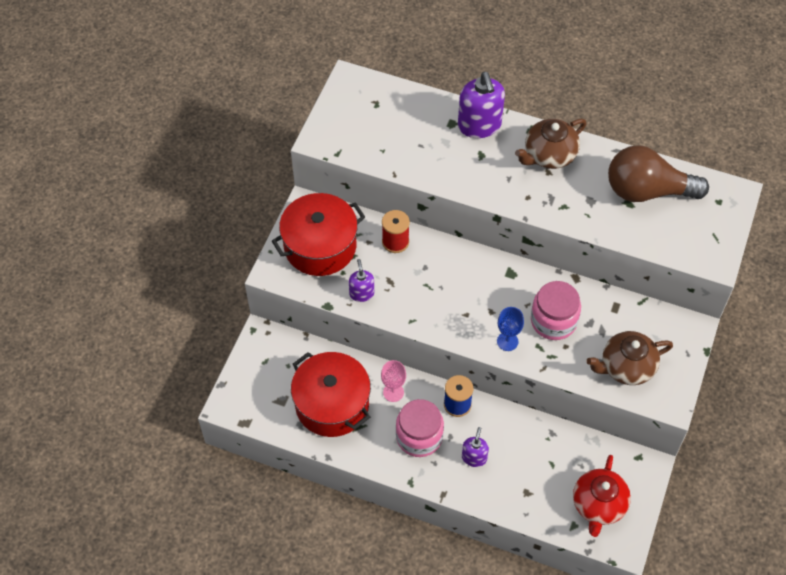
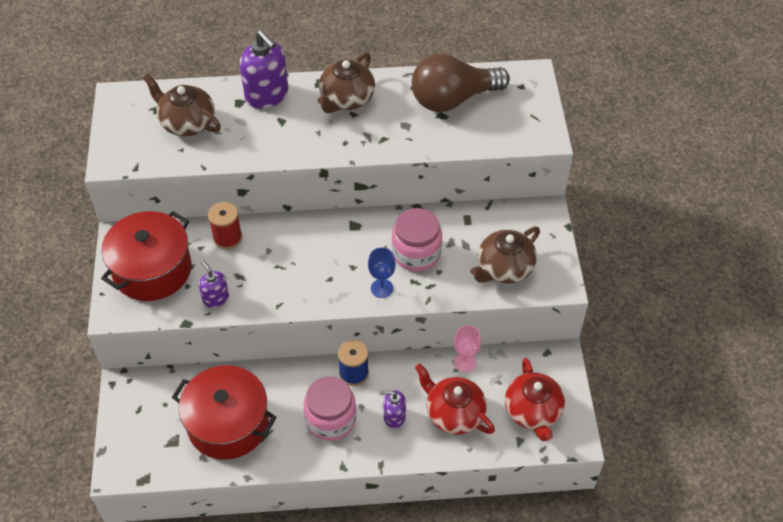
camera: 25 degrees left, 5 degrees down
(393, 392) = (285, 387): pink goblet -> pink goblet (465, 363)
(398, 126) = (187, 123): none -> brown teapot
(474, 457) = (394, 417): purple soap dispenser -> purple soap dispenser turned 75 degrees counterclockwise
(527, 476) = (454, 413): none -> red teapot

